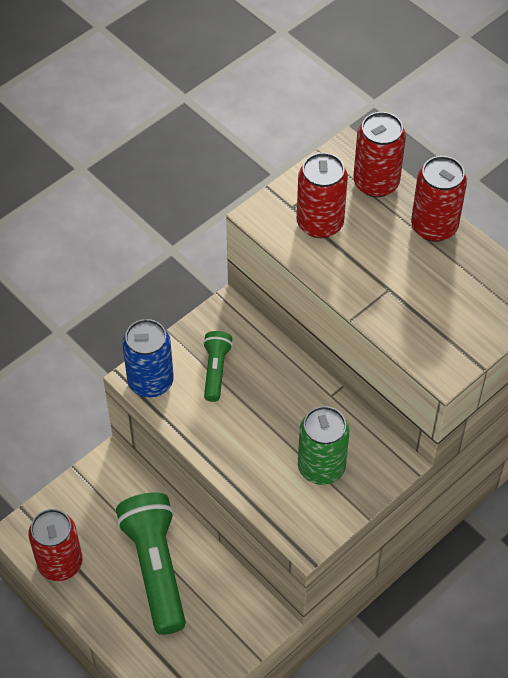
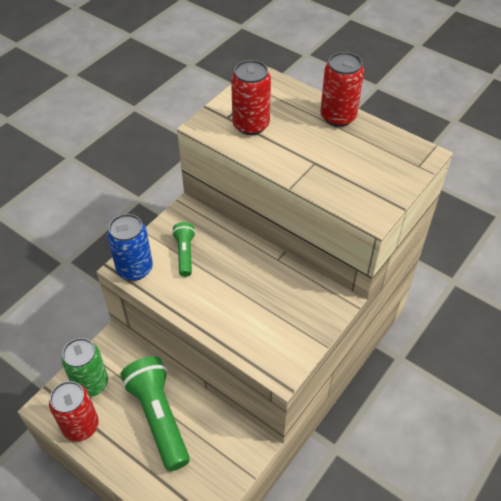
camera: 10 degrees left, 5 degrees down
(321, 467) = (281, 313): green can -> green can (91, 383)
(376, 183) = (287, 94): red can -> none

